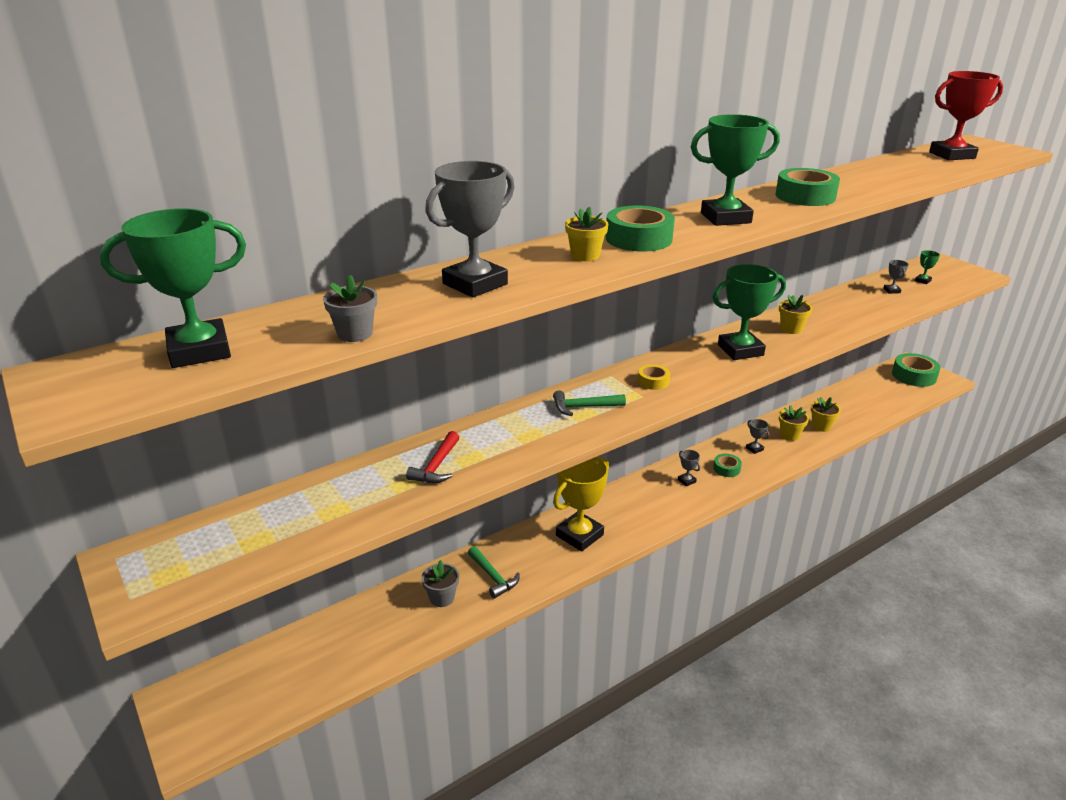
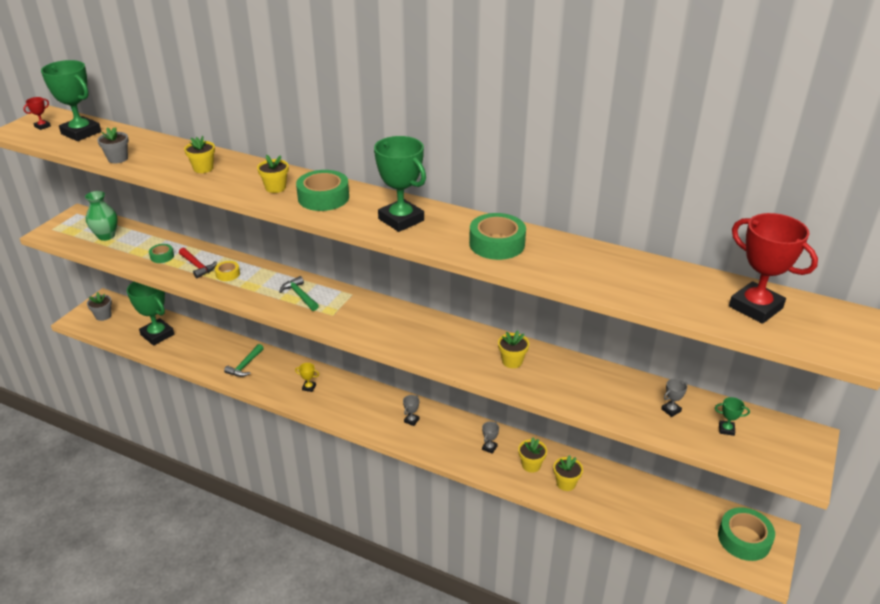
camera: 60 degrees right, 5 degrees up
(102, 382) = (42, 126): none -> red trophy
(242, 536) = (106, 236): none -> green vase
(437, 466) = (197, 266): red hammer -> red hammer turned 120 degrees counterclockwise
(442, 598) = (216, 353): grey flower pot -> grey flower pot (103, 316)
(475, 284) = (203, 168): grey trophy -> yellow flower pot
(579, 535) = (309, 387): yellow trophy -> yellow trophy, size x0.42
(653, 381) = (358, 314): yellow tape -> yellow tape (228, 274)
(726, 469) = (446, 438): green tape -> green tape (162, 256)
(740, 350) = (445, 342): green trophy -> green trophy (157, 335)

